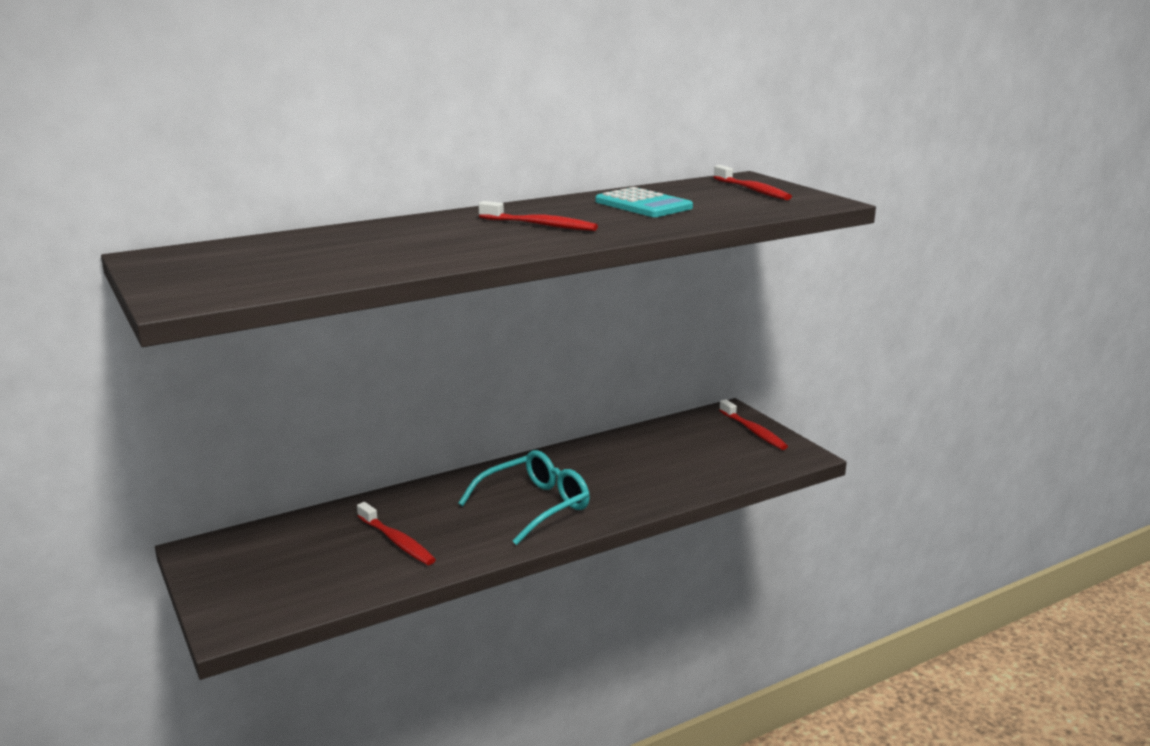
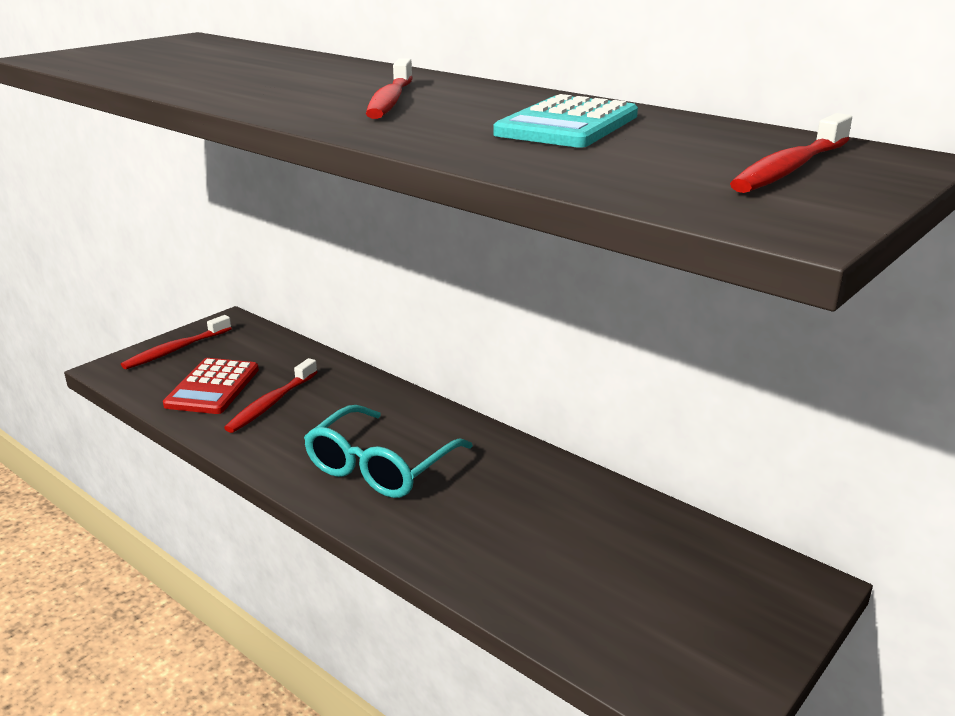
camera: 70 degrees right, 5 degrees up
(336, 568) = (212, 387): none -> red calculator
(535, 506) = (380, 466): turquoise glasses -> turquoise glasses turned 90 degrees clockwise
(753, 431) = (751, 627): red toothbrush -> red toothbrush (175, 350)

